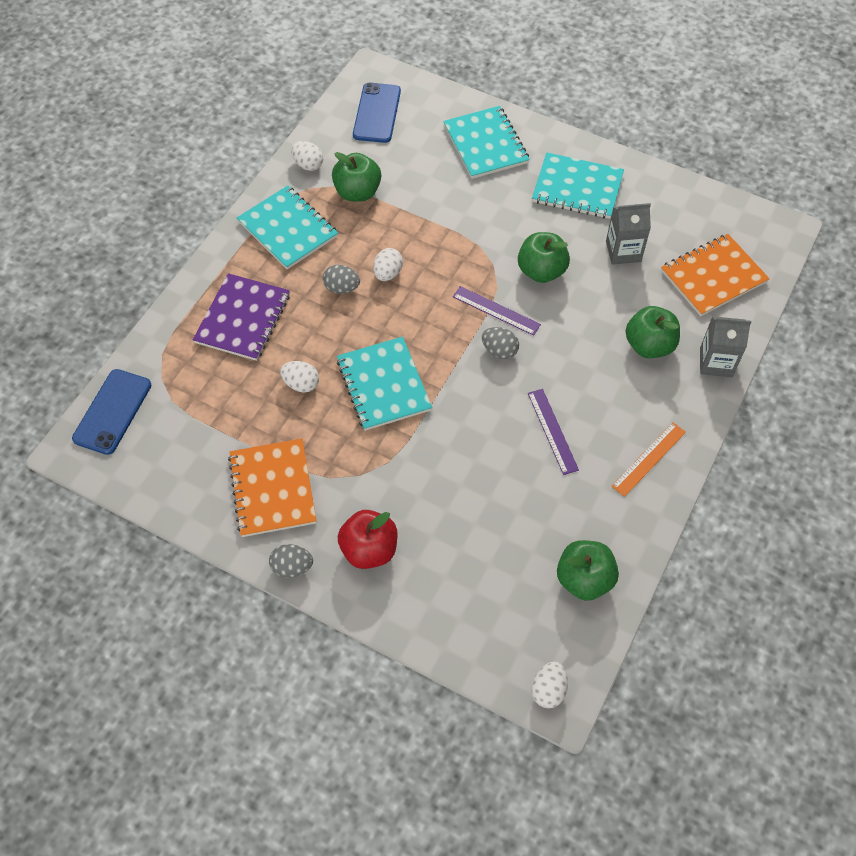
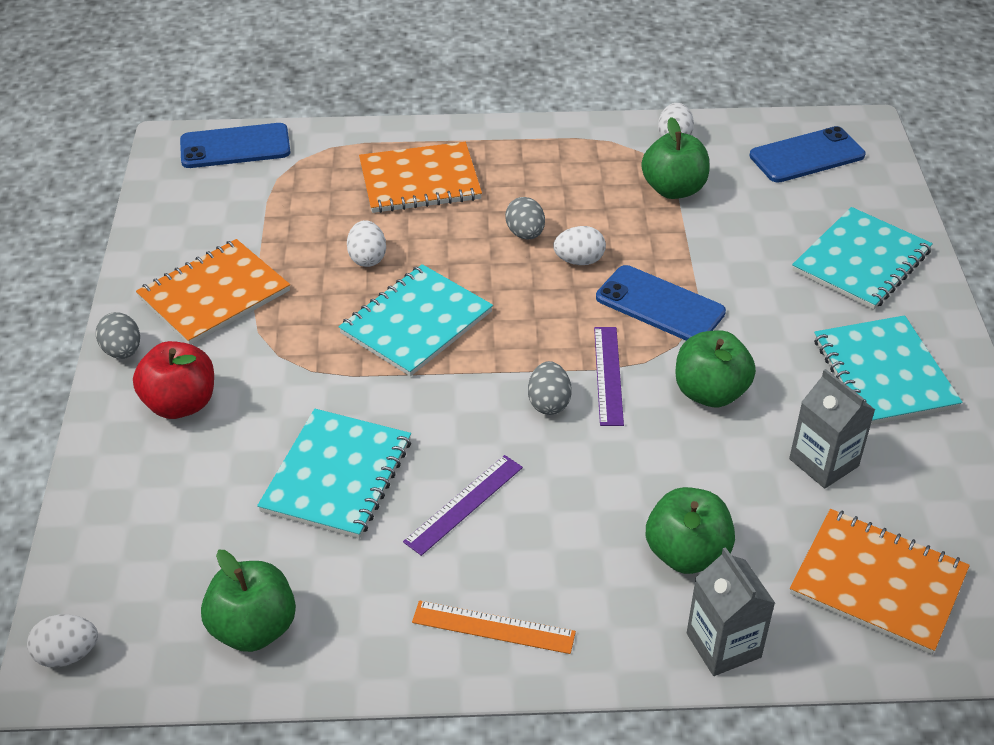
camera: 60 degrees right, 15 degrees down
(242, 318) = (419, 180): purple notebook -> orange notebook
(287, 229) = (569, 161): turquoise notebook -> turquoise notebook (337, 475)
(455, 255) = (659, 305): none -> blue phone

